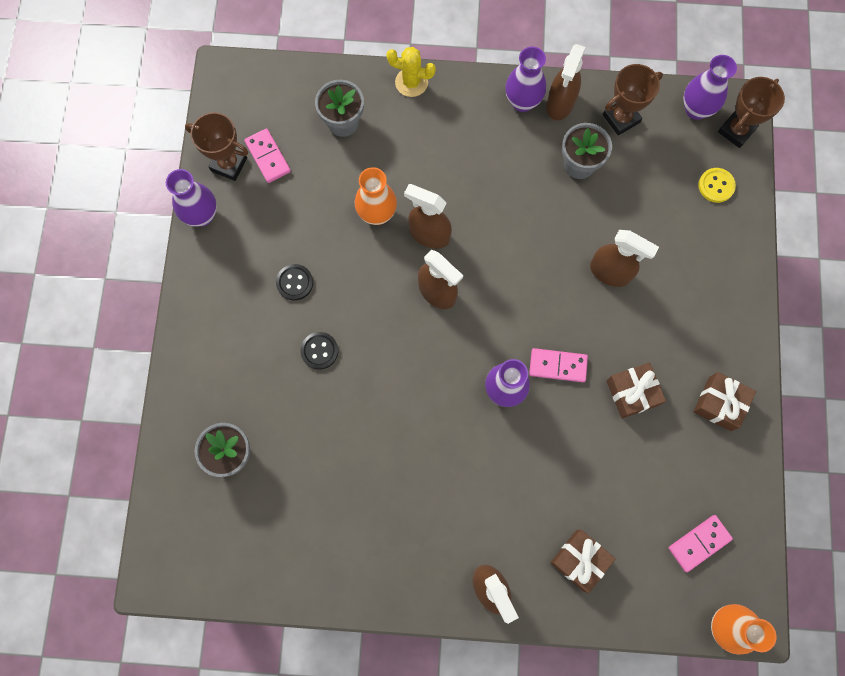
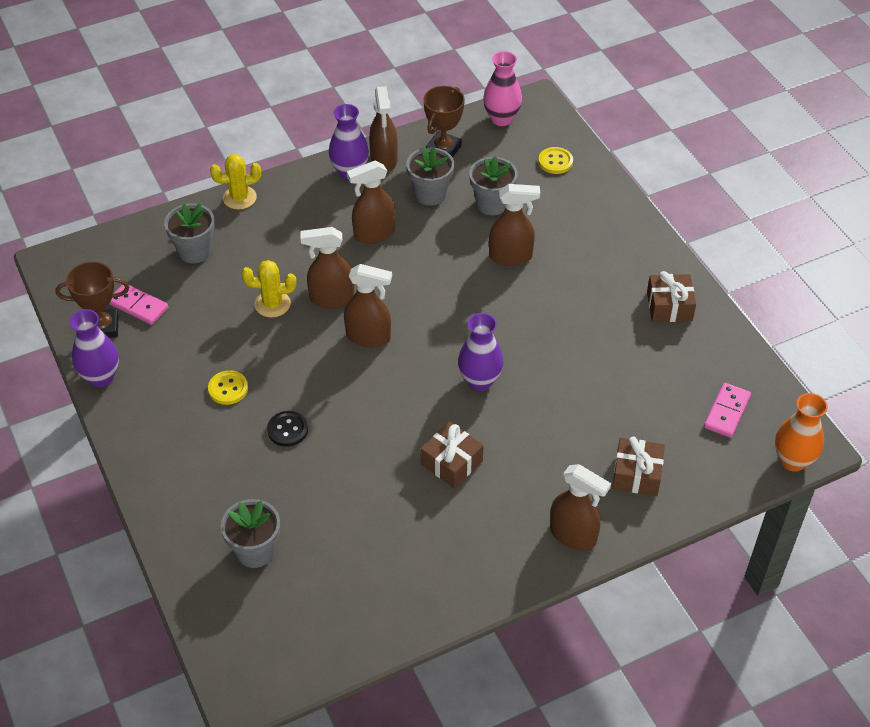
camera: 30 degrees left, 25 degrees down
(294, 282) = (228, 389): black button -> yellow button
(377, 214) = (272, 304): orange vase -> yellow cactus
(504, 183) = (374, 234): none -> brown spray bottle
(558, 366) = (514, 342): pink domino -> none
(628, 204) = (492, 204): none -> grey flower pot
(632, 393) = (591, 332): brown gift -> brown gift (451, 462)
(696, 109) = (501, 119): purple vase -> pink vase
(736, 131) = (544, 119): brown trophy -> none

